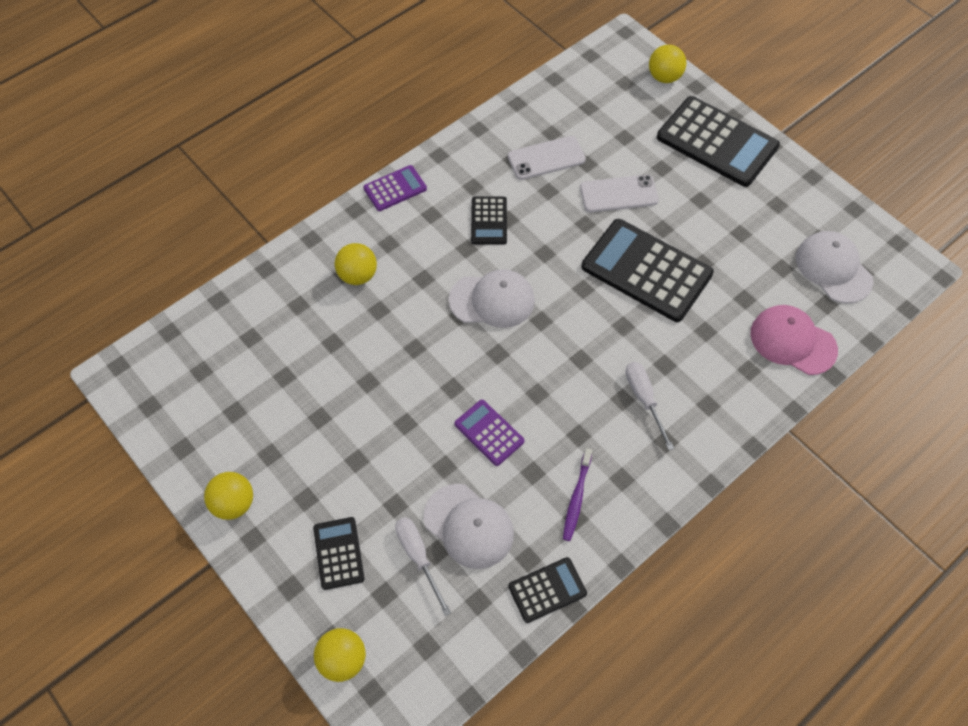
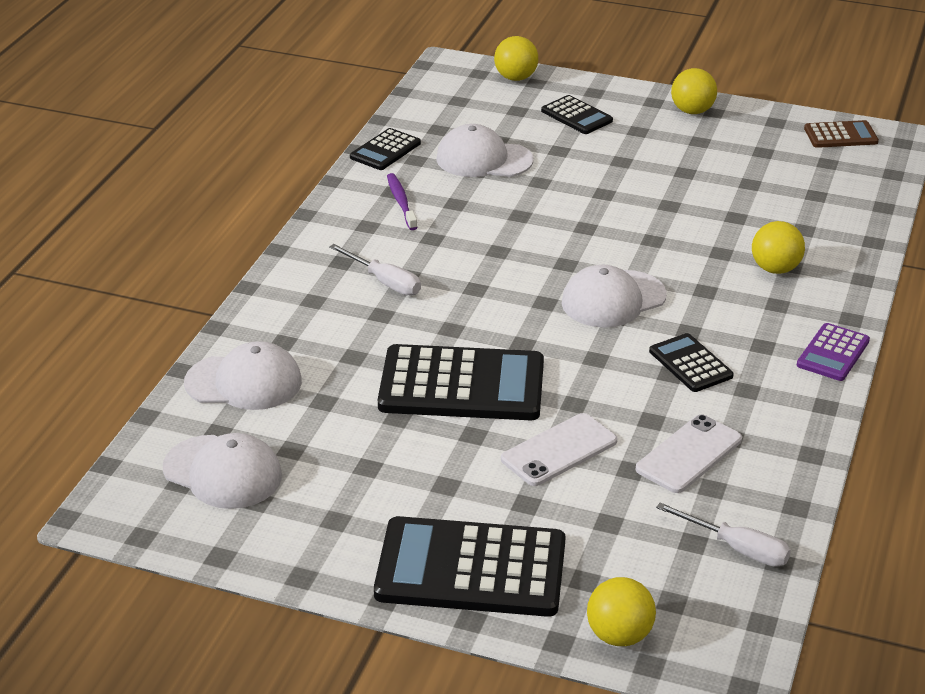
camera: 150 degrees right, 25 degrees down
(153, 400) = (840, 135): none -> brown calculator
(418, 557) = (509, 133): white screwdriver -> white screwdriver (737, 548)
(489, 433) = (520, 212): purple calculator -> none
(792, 341) = (244, 382): pink cap -> white cap

